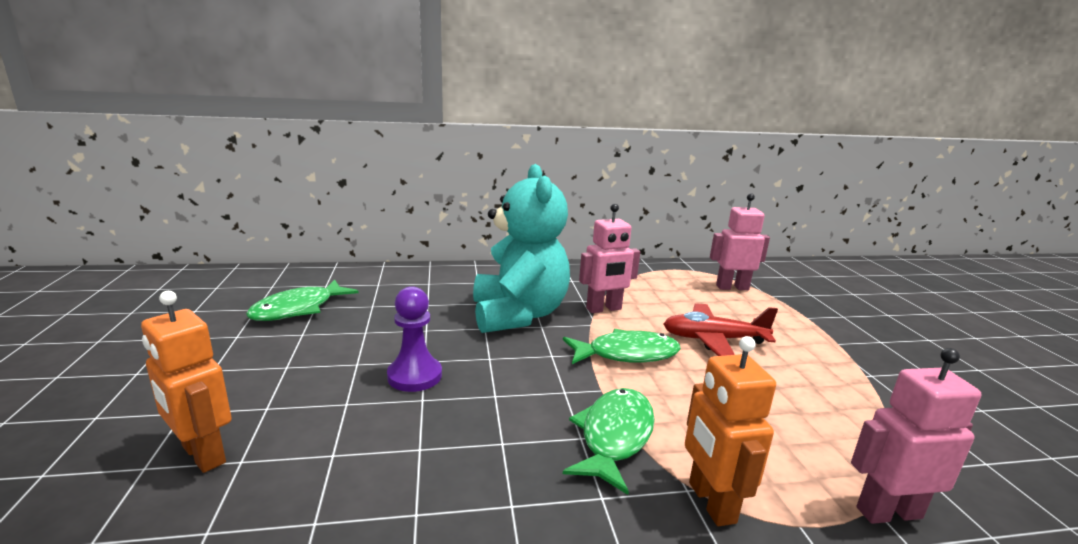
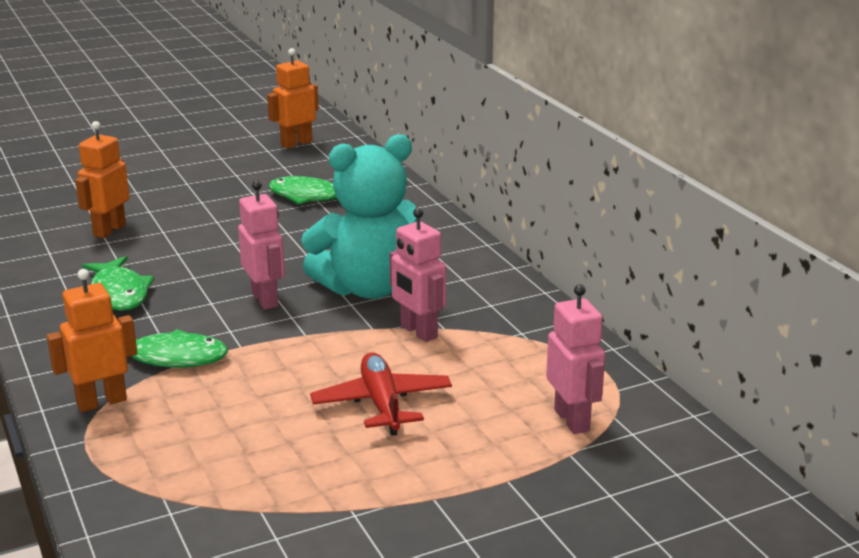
camera: 75 degrees right, 5 degrees up
(145, 295) = (296, 143): none -> orange robot
(414, 376) = (225, 267): purple pawn -> none
(626, 354) = (315, 353): green fish -> green fish (119, 293)
(888, 512) = (106, 484): pink robot -> pink robot (265, 299)

